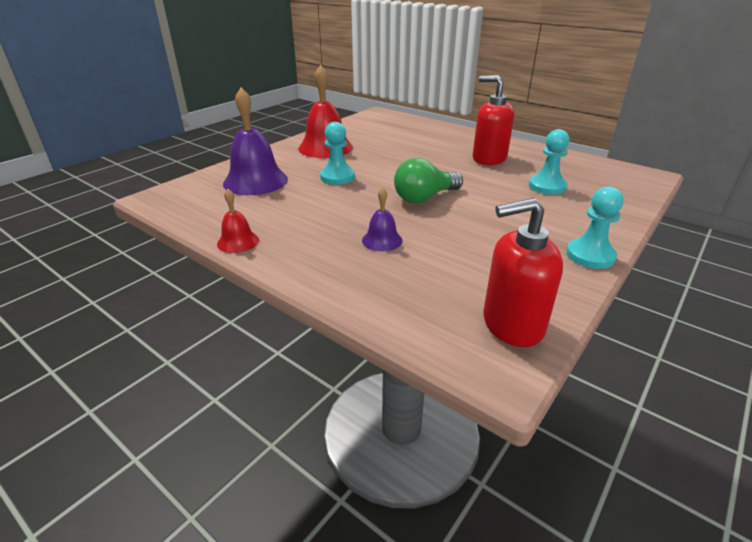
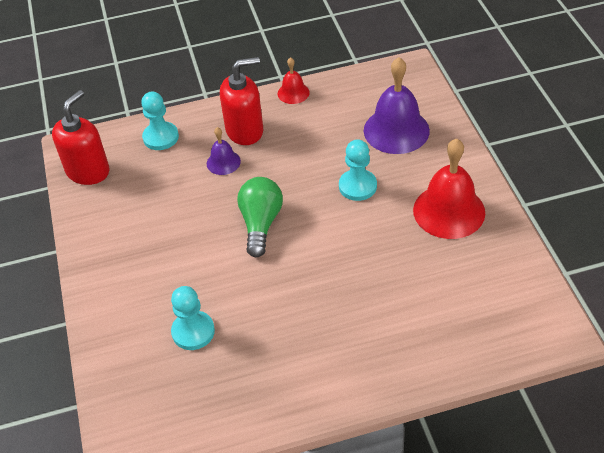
camera: 130 degrees right, 15 degrees up
(489, 158) = (296, 337): red soap dispenser -> red soap dispenser (245, 131)
(590, 255) = (89, 261): turquoise pawn -> turquoise pawn (161, 137)

